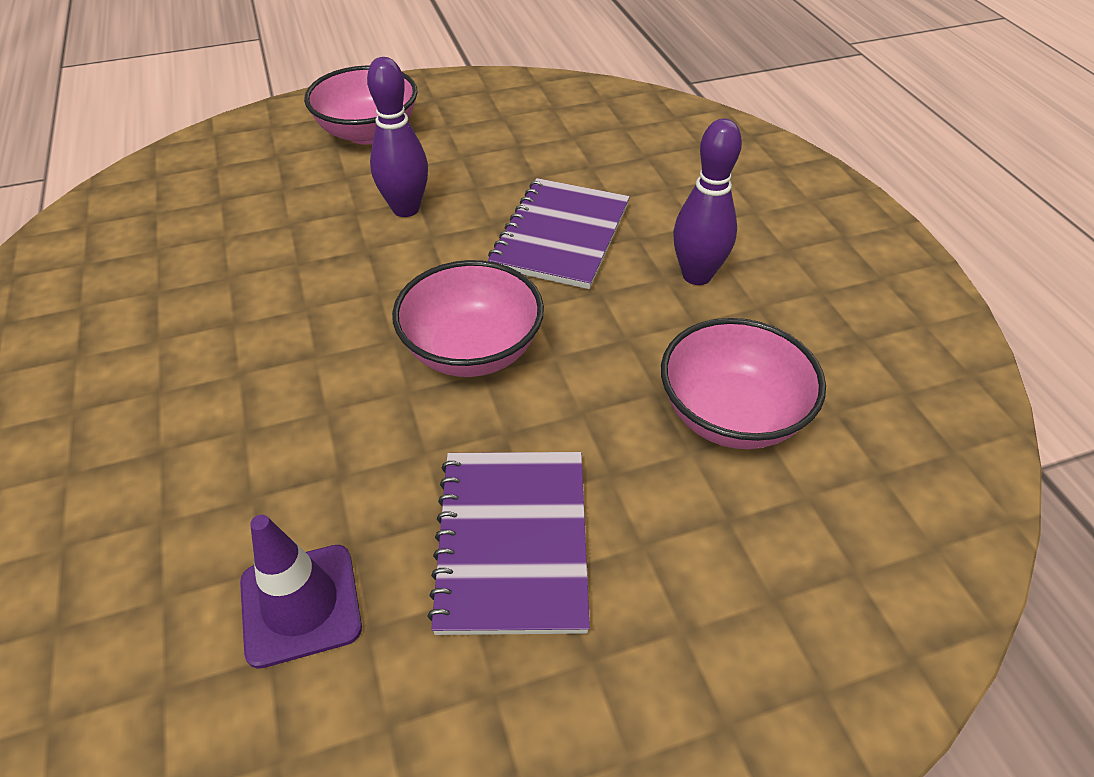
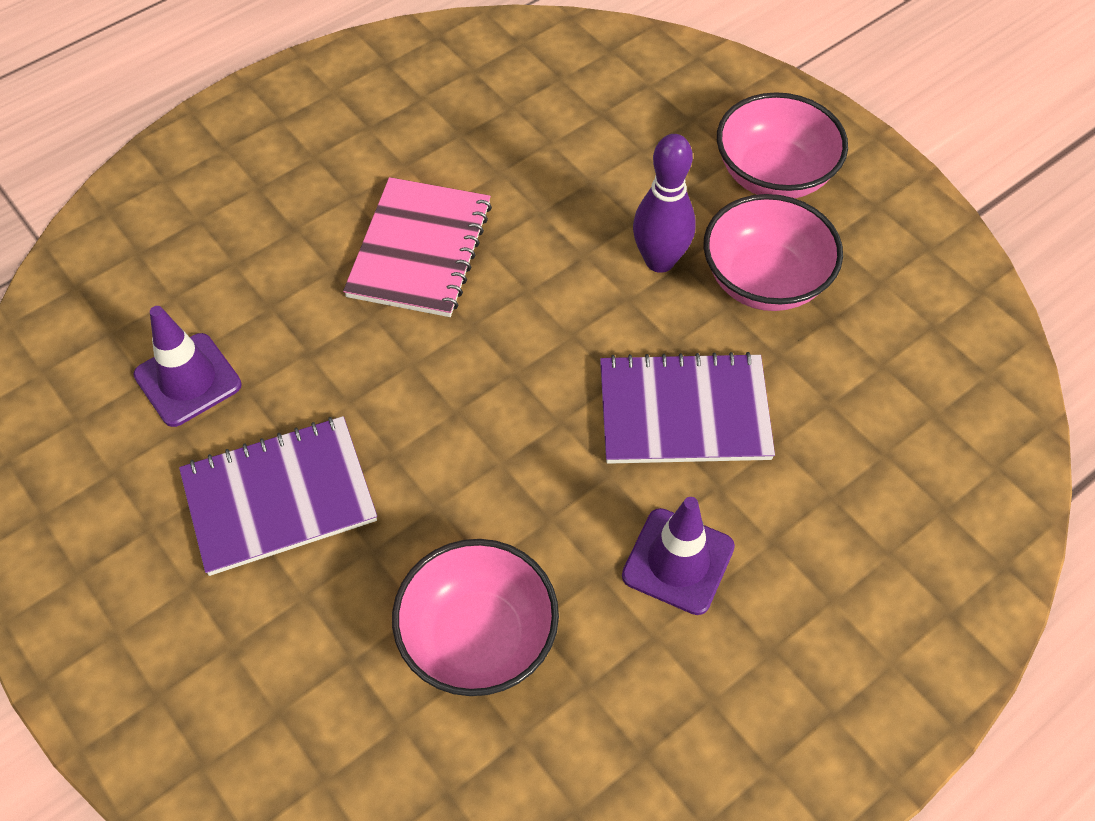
camera: 70 degrees right, 10 degrees up
(274, 353) = (419, 250): none -> pink notebook
(472, 350) = (480, 392): pink bowl -> pink bowl (764, 280)
(697, 275) = (678, 561): purple bowling pin -> purple traffic cone

